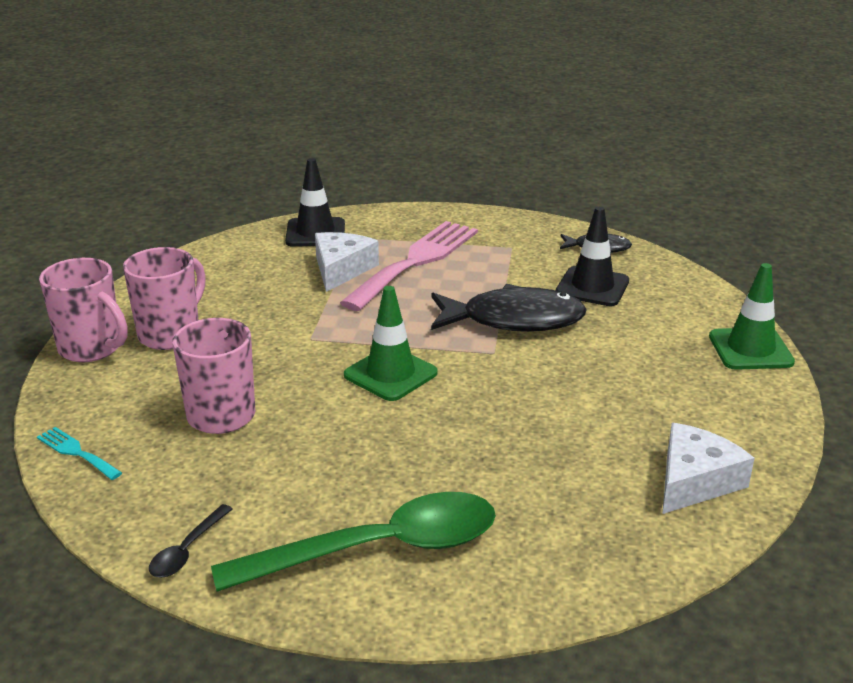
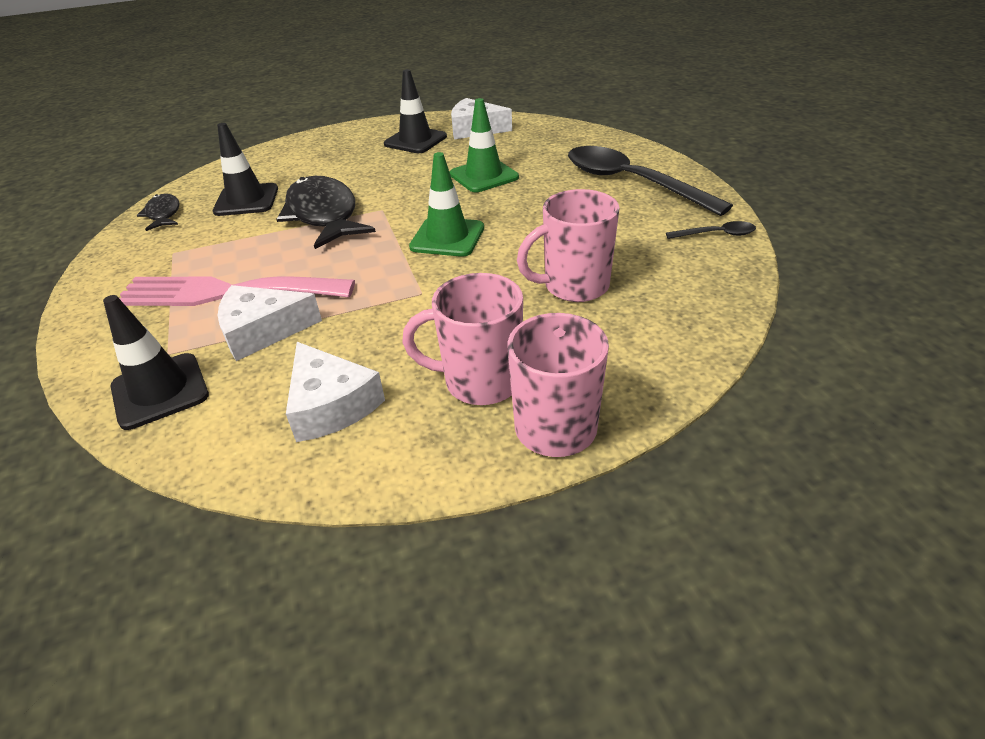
camera: 115 degrees left, 10 degrees up
(76, 452) = (702, 332): turquoise fork -> none
(225, 280) = (331, 405): none -> white cheese
(378, 549) = (631, 183): green spoon -> black spoon
(686, 419) = (415, 140): none -> black traffic cone
(750, 349) = (317, 139): green traffic cone -> green traffic cone (484, 176)

